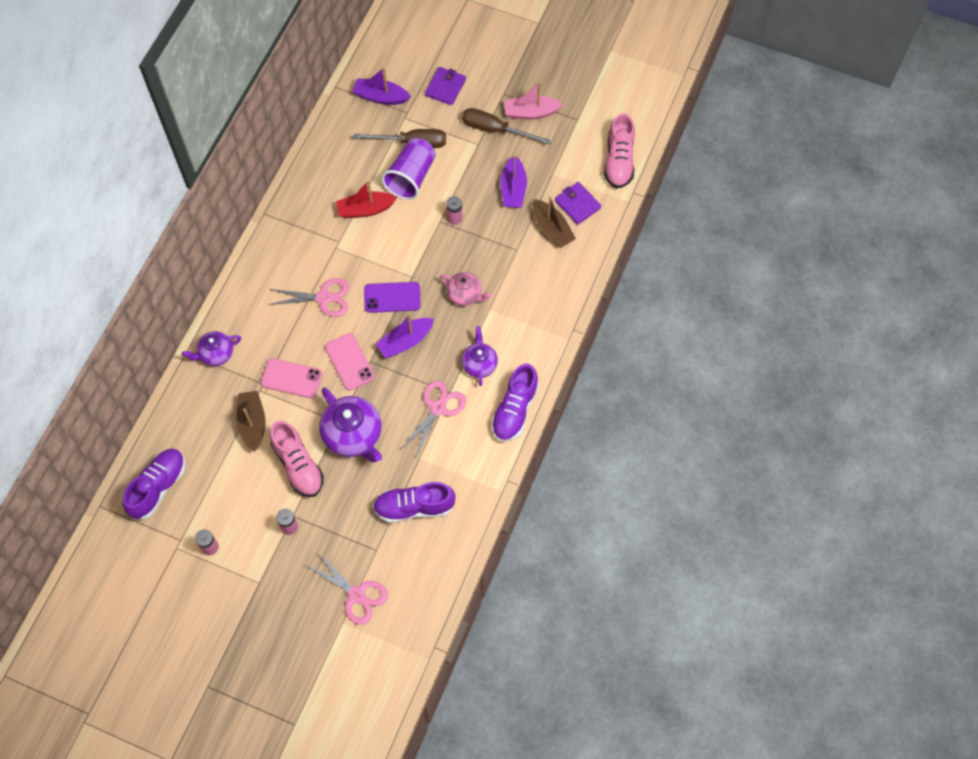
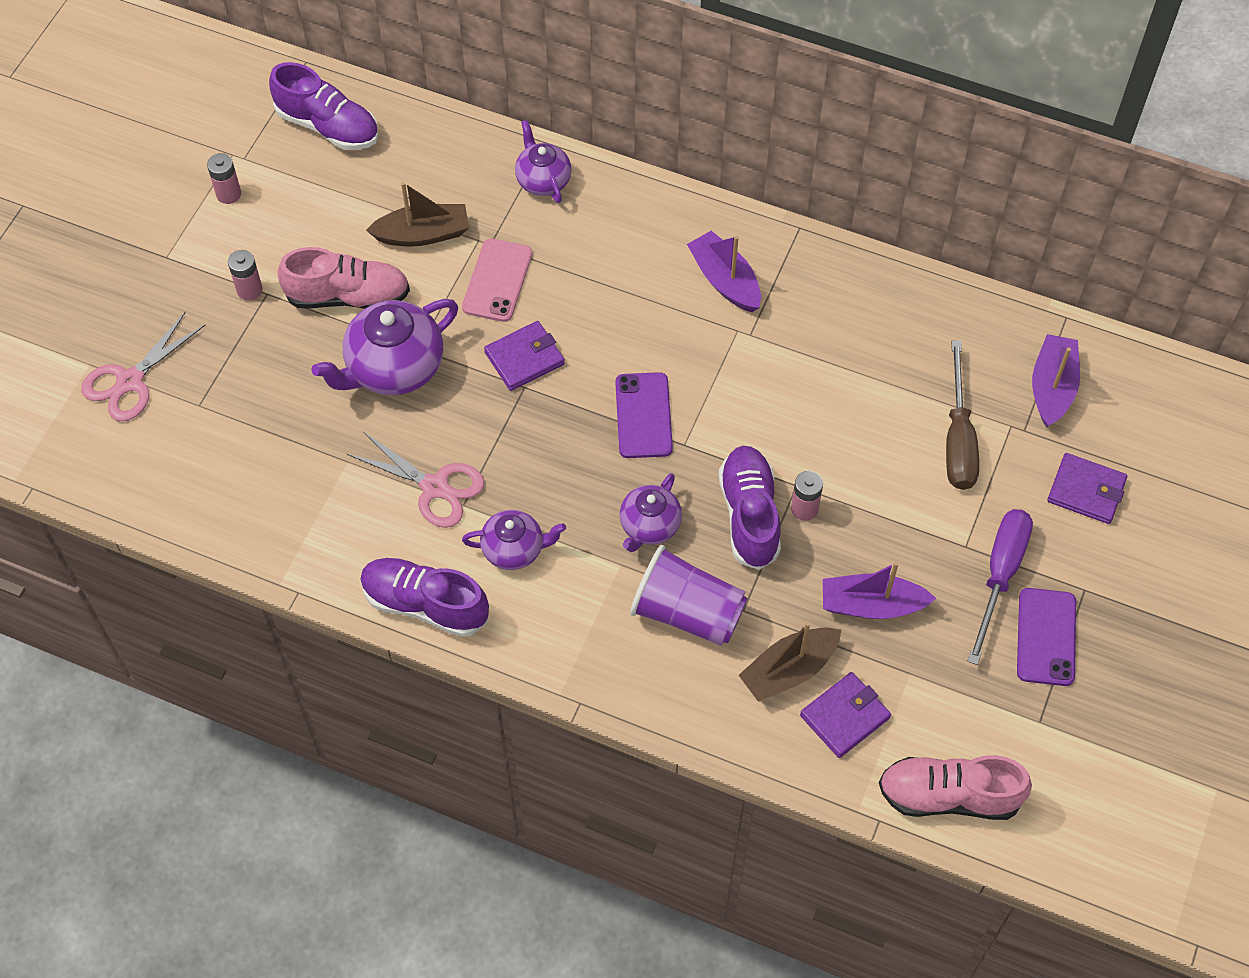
camera: 90 degrees right, 5 degrees down
(298, 465) = (348, 296): pink shoe -> pink shoe turned 150 degrees counterclockwise
(324, 298) = (642, 317): pink scissors -> none
(349, 362) = (524, 358): pink phone -> purple wallet
(365, 209) = (814, 371): red boat -> none
(405, 341) = (559, 437): purple boat -> purple boat (725, 280)
(411, 177) = (885, 439): purple cup -> purple cup (687, 613)
(414, 507) = (264, 456): purple shoe -> purple shoe (749, 515)
(465, 295) = (649, 526): pink teapot -> purple teapot
(495, 130) = (1000, 575): brown screwdriver -> purple screwdriver
(530, 113) = (1046, 637): pink boat -> purple phone

